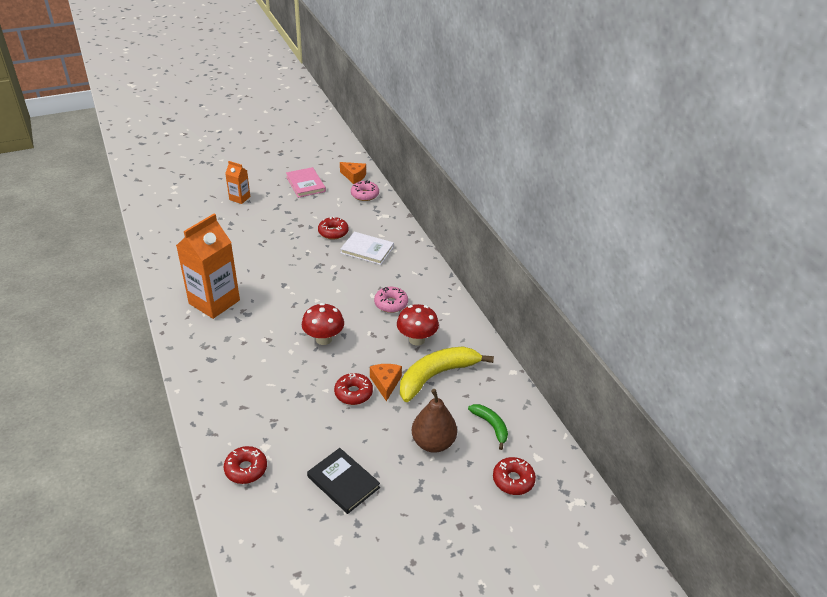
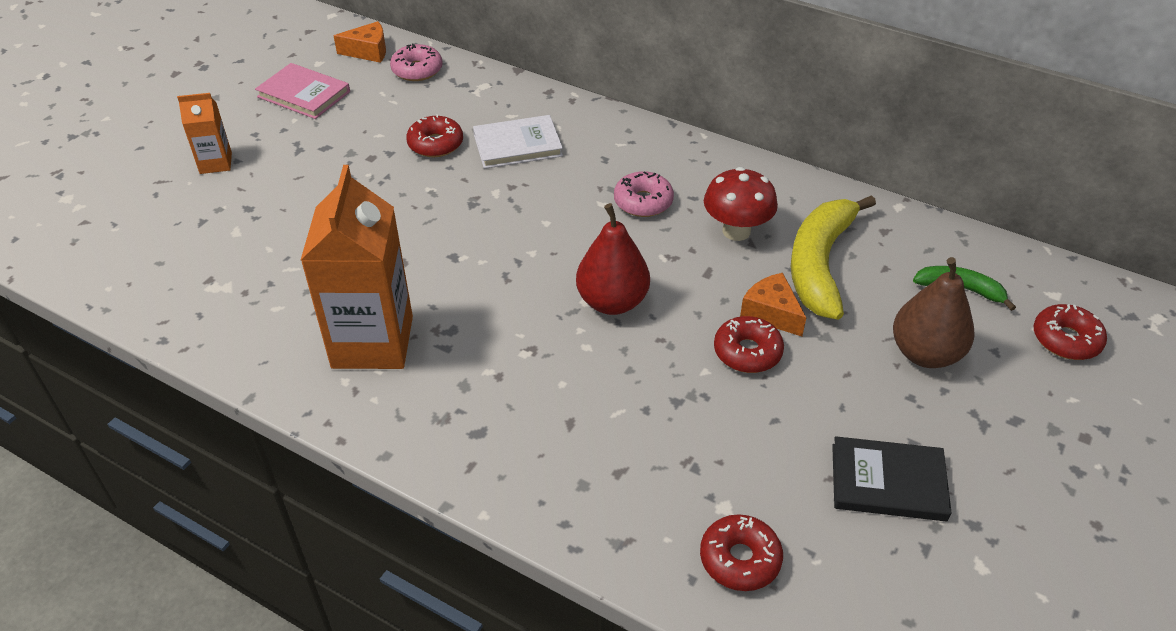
camera: 35 degrees left, 5 degrees up
(323, 339) = (612, 302): red mushroom -> red pear

